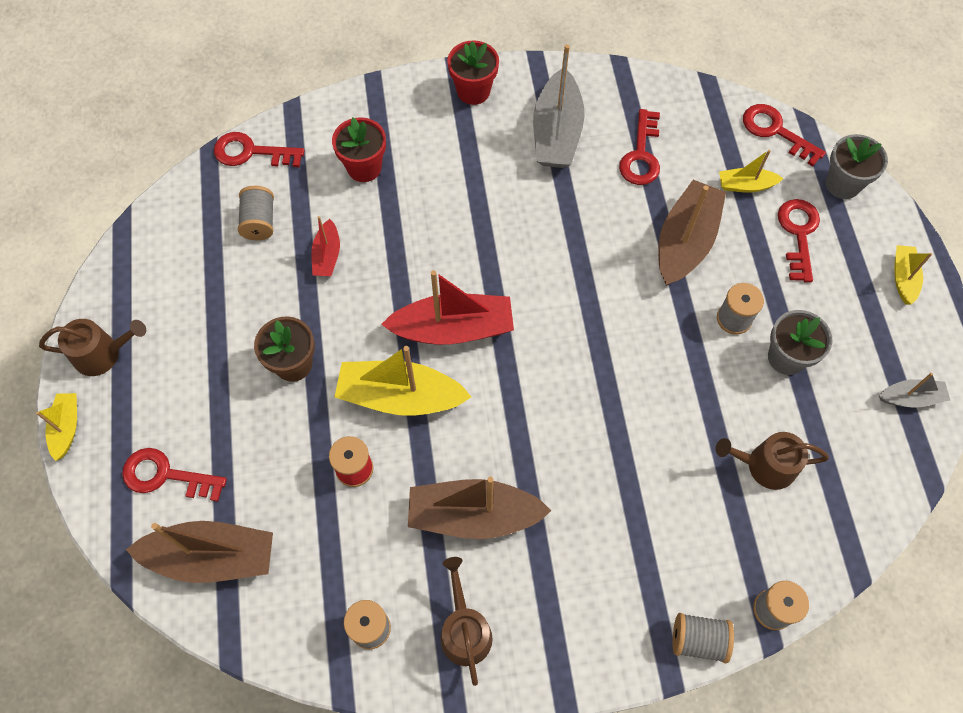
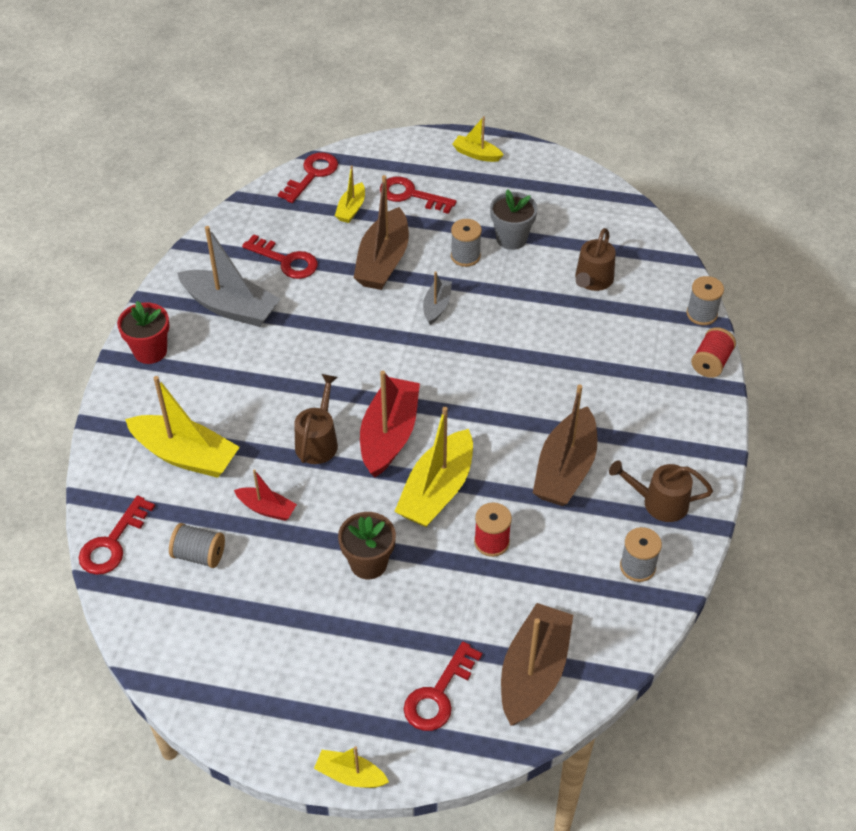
camera: 70 degrees left, 15 degrees down
(102, 354) = (281, 726): brown watering can -> brown watering can (318, 441)
(364, 167) = (185, 455): red flower pot -> yellow boat
(685, 241) = (383, 261): brown boat -> brown boat turned 120 degrees counterclockwise
(698, 640) = (711, 362): grey spool -> red spool
(776, 131) = (312, 175): red key -> red key turned 150 degrees clockwise
(843, 184) = (381, 156): grey flower pot -> none
(910, 398) = (572, 186): grey boat -> grey boat (437, 306)

